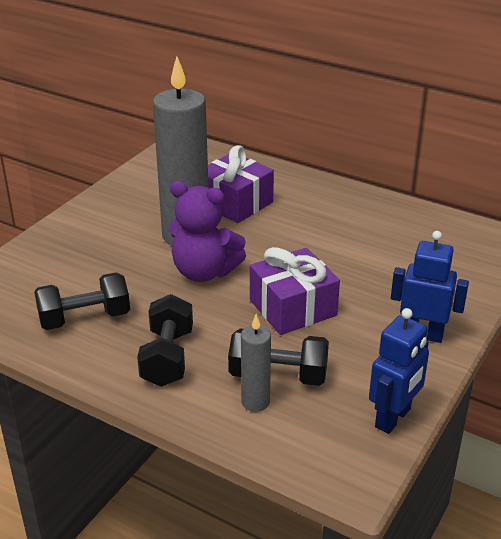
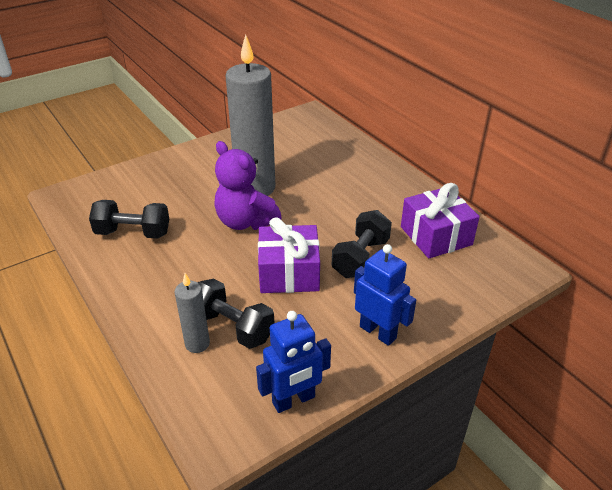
camera: 25 degrees right, 5 degrees up
(167, 357) = (164, 283): black dumbbell -> black dumbbell (360, 258)
(235, 203) = (313, 171): purple gift -> purple gift (436, 236)

